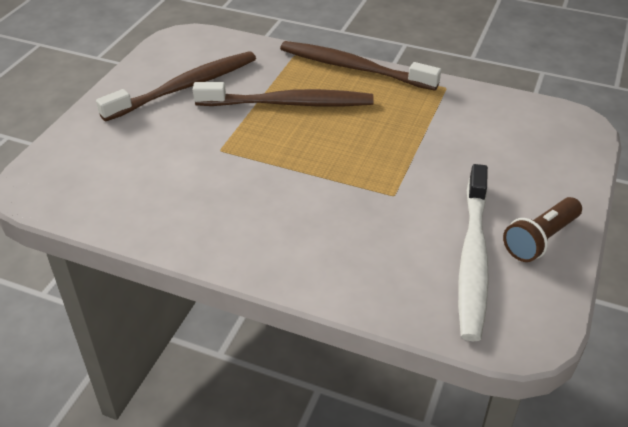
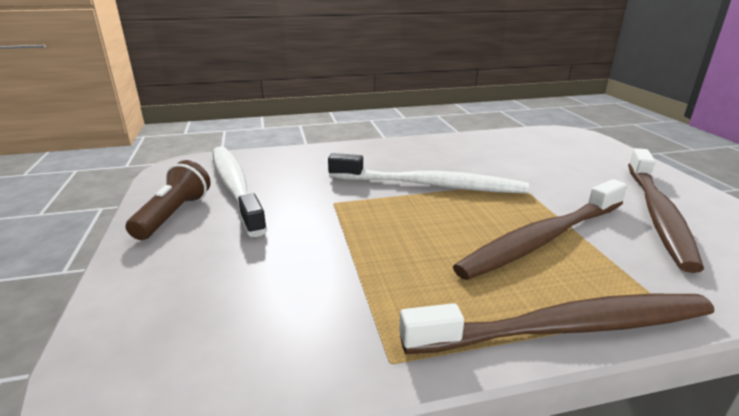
camera: 145 degrees right, 15 degrees down
(293, 179) = (430, 185): none -> white toothbrush

